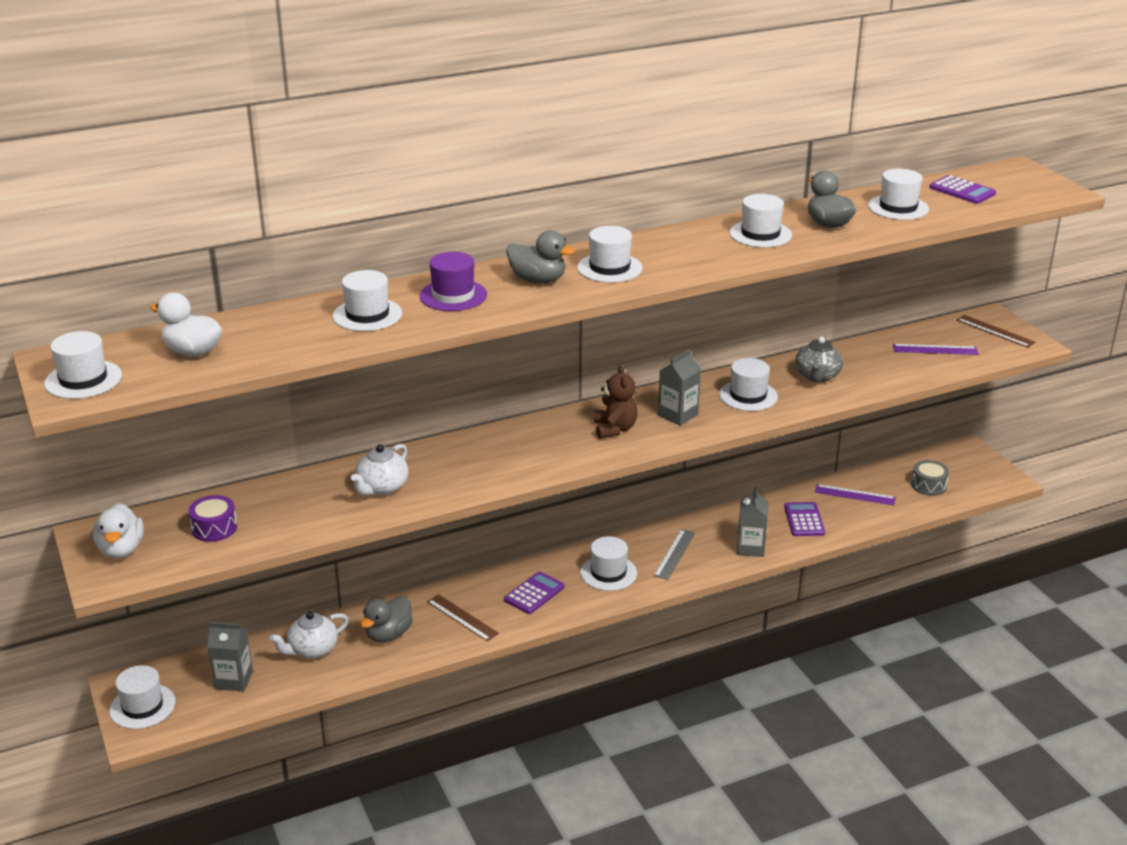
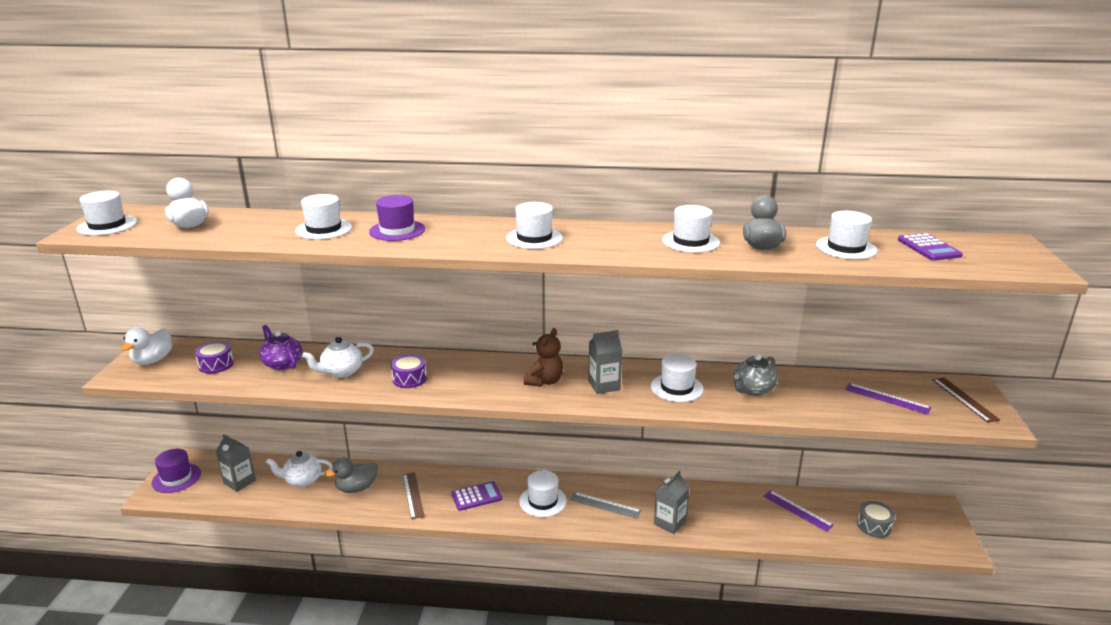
camera: 30 degrees right, 5 degrees down
(142, 706) = (176, 478): white hat -> purple hat
(297, 501) = (282, 364): none -> purple teapot
(469, 471) = (409, 379): none -> purple drum
(538, 280) = (470, 234): grey duck -> none
(675, 554) = (605, 505): grey ruler -> grey ruler turned 60 degrees clockwise
(804, 520) = (734, 516): purple calculator -> none

